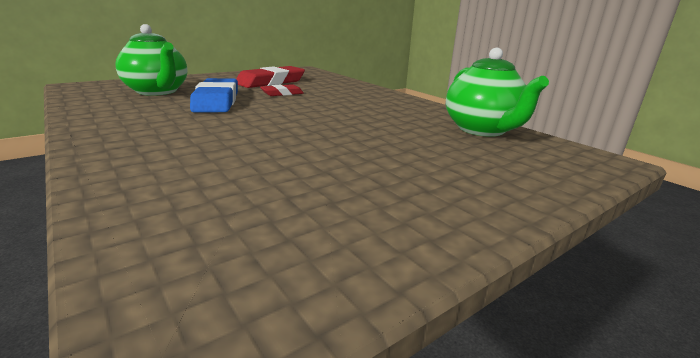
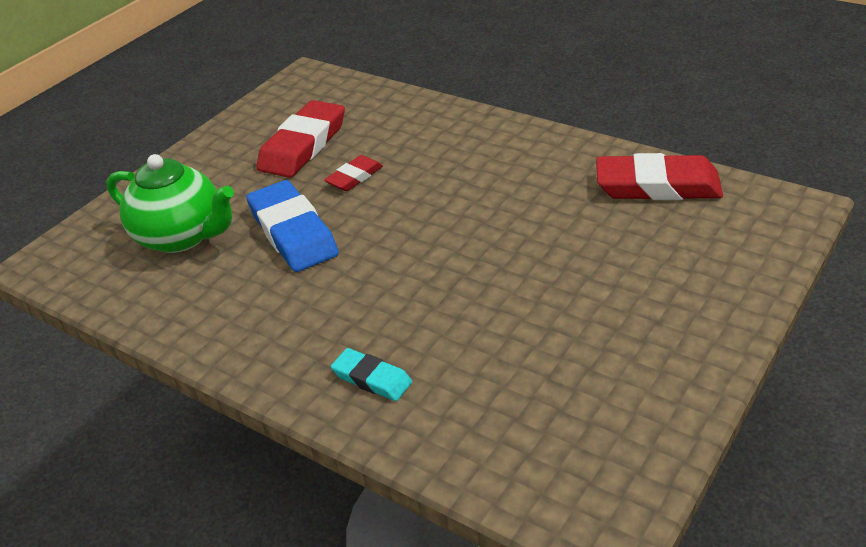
camera: 15 degrees left, 15 degrees up
(152, 161) = (372, 378): none -> turquoise eraser
(482, 130) = (657, 185): green teapot -> red eraser

